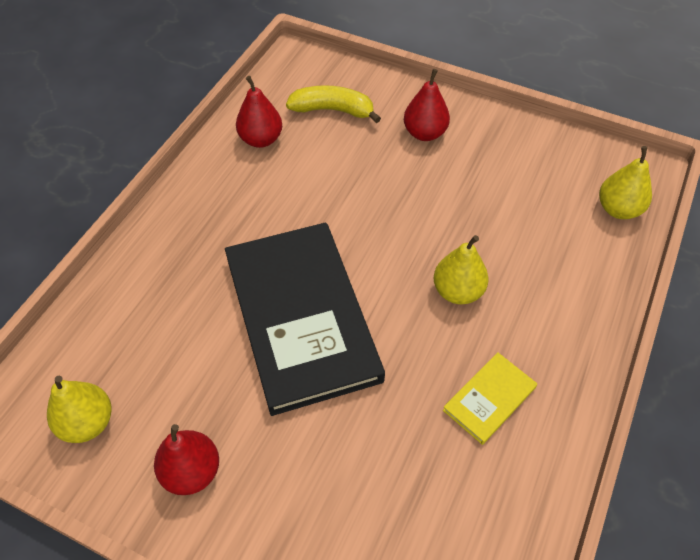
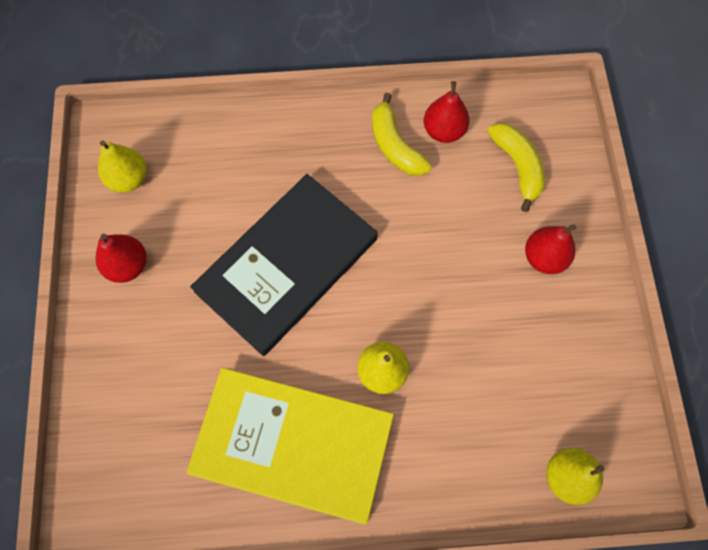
camera: 60 degrees right, 15 degrees up
(246, 178) = (395, 146): none -> yellow banana
(489, 399) = (293, 444): yellow book -> yellow book, size x2.35

